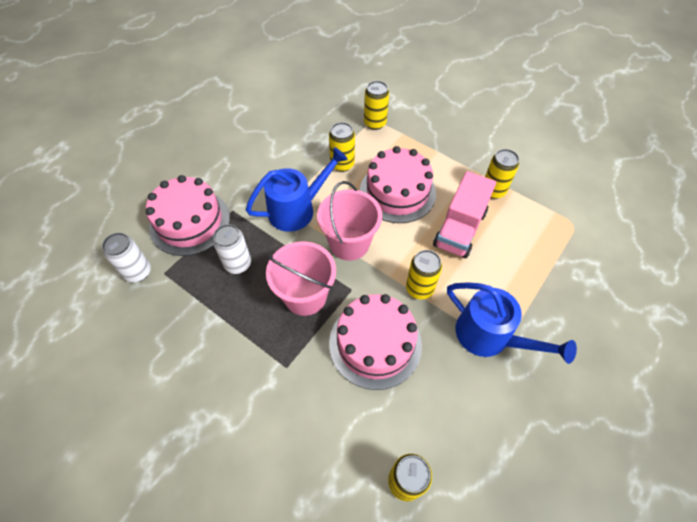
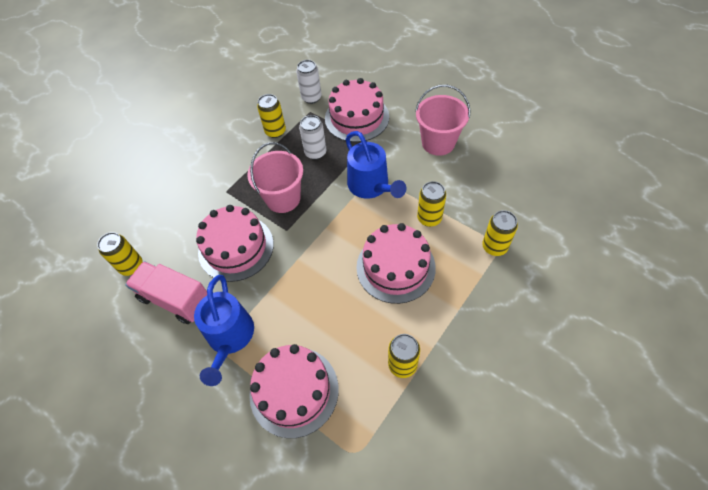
camera: 95 degrees right, 0 degrees up
(349, 243) = (333, 227): pink bucket -> pink bucket (438, 143)
(419, 288) = (283, 282): yellow can -> yellow can (275, 131)
(459, 229) = (349, 323): pink truck -> pink truck (175, 299)
(490, 336) = (230, 338): blue watering can -> blue watering can turned 45 degrees counterclockwise
(533, 272) = (294, 391): none -> pink cake

